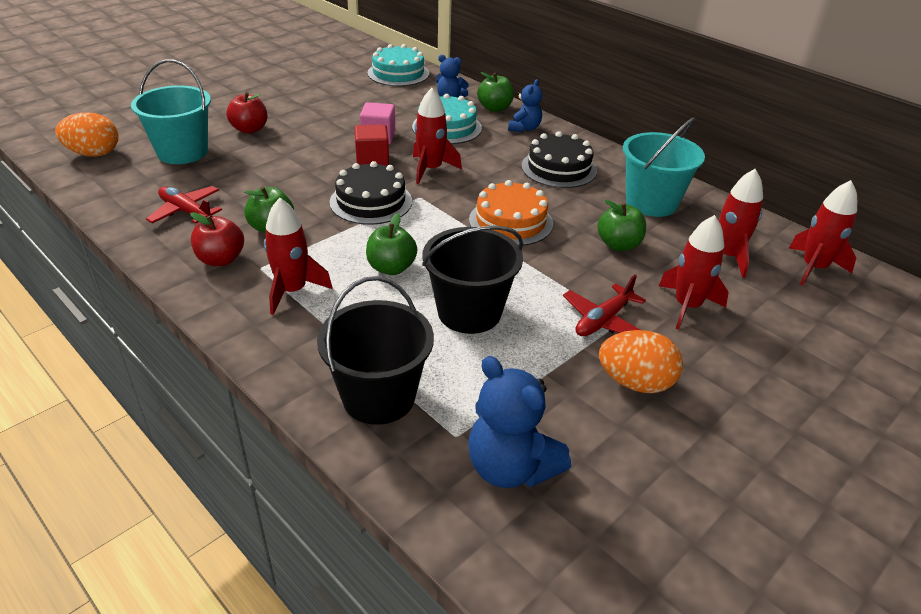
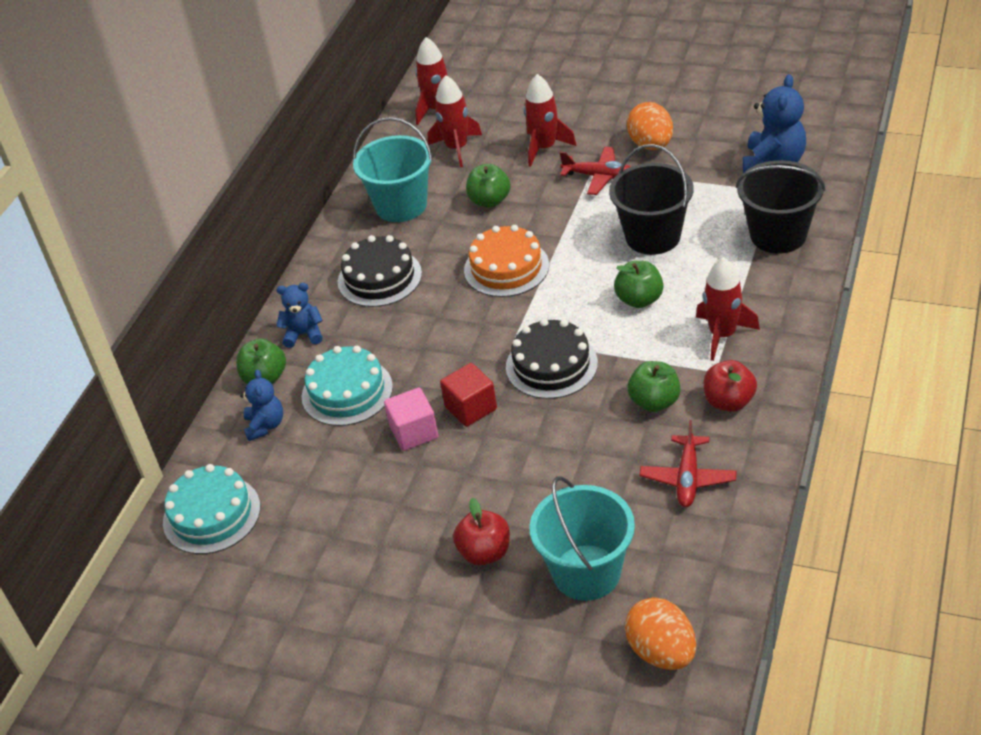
camera: 110 degrees left, 5 degrees up
(430, 169) = (454, 357): red rocket -> none

